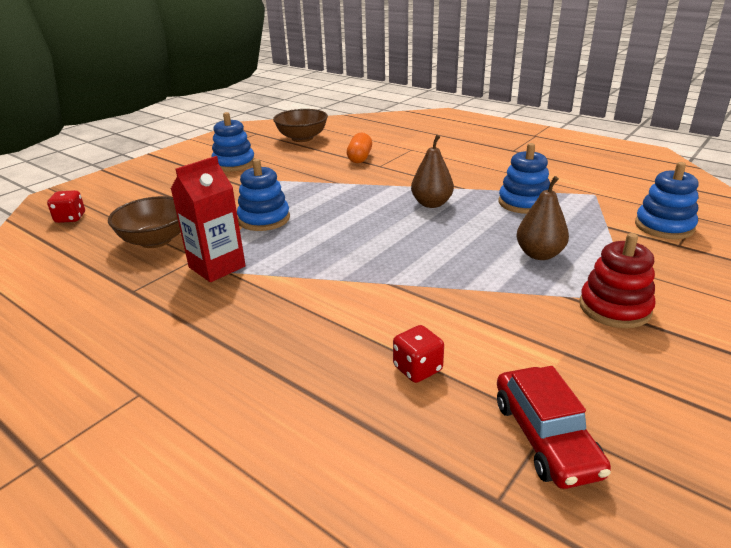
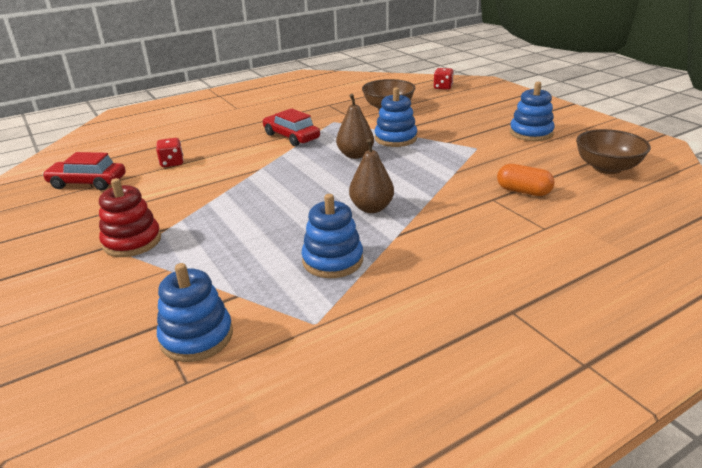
camera: 110 degrees right, 0 degrees up
(217, 267) = (335, 123): red carton -> none
(276, 288) = (291, 136): none -> red car
(539, 254) = (231, 235): brown pear -> brown pear (355, 155)

